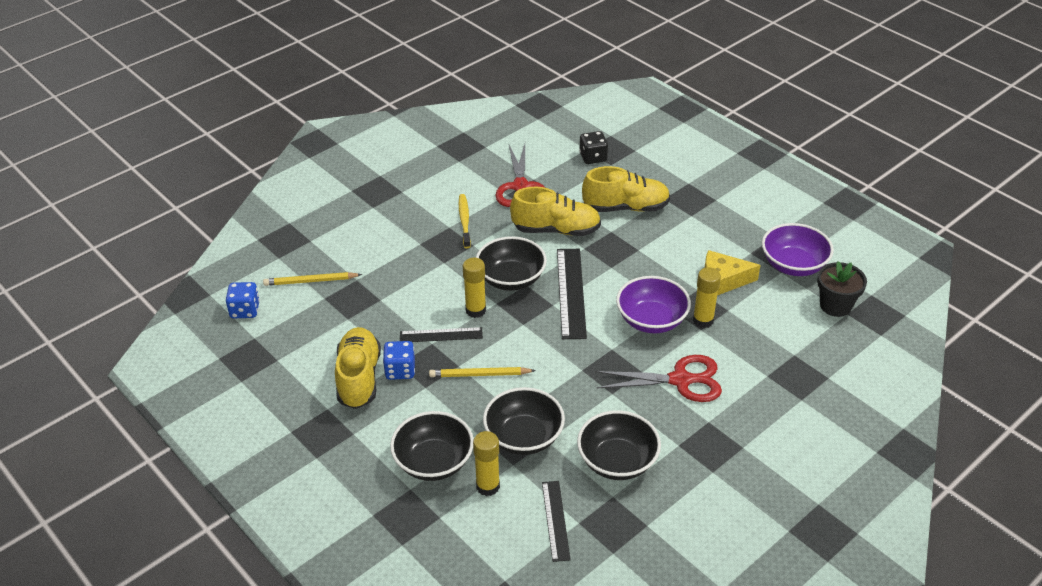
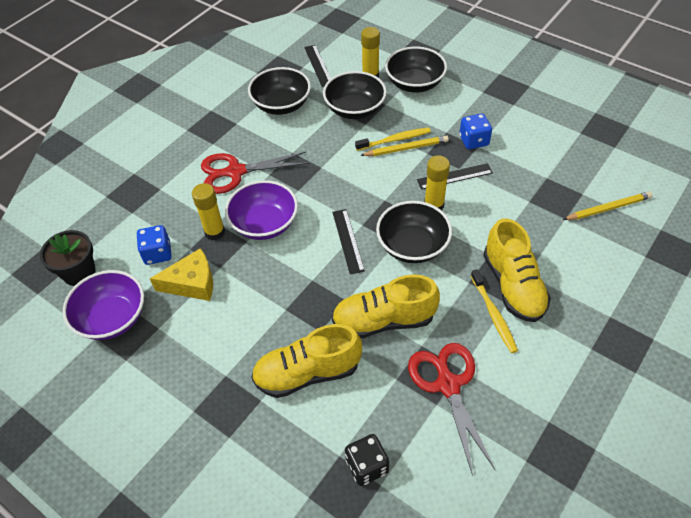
camera: 170 degrees right, 10 degrees up
(245, 310) = (644, 169): blue dice -> blue dice (157, 253)
(359, 378) = (503, 129): yellow shoe -> yellow shoe (513, 285)
(489, 387) = (395, 140): none -> yellow toothbrush
(570, 292) = (348, 240): black ruler -> black ruler, size x0.61

